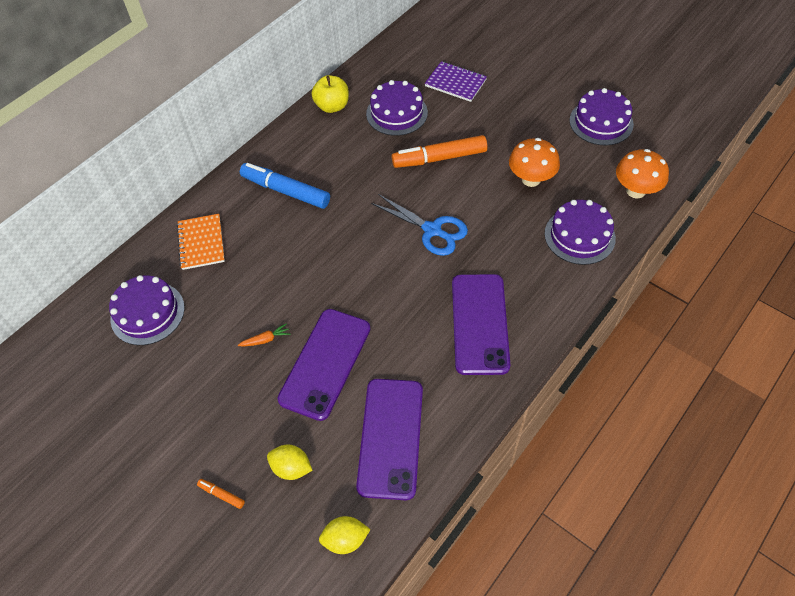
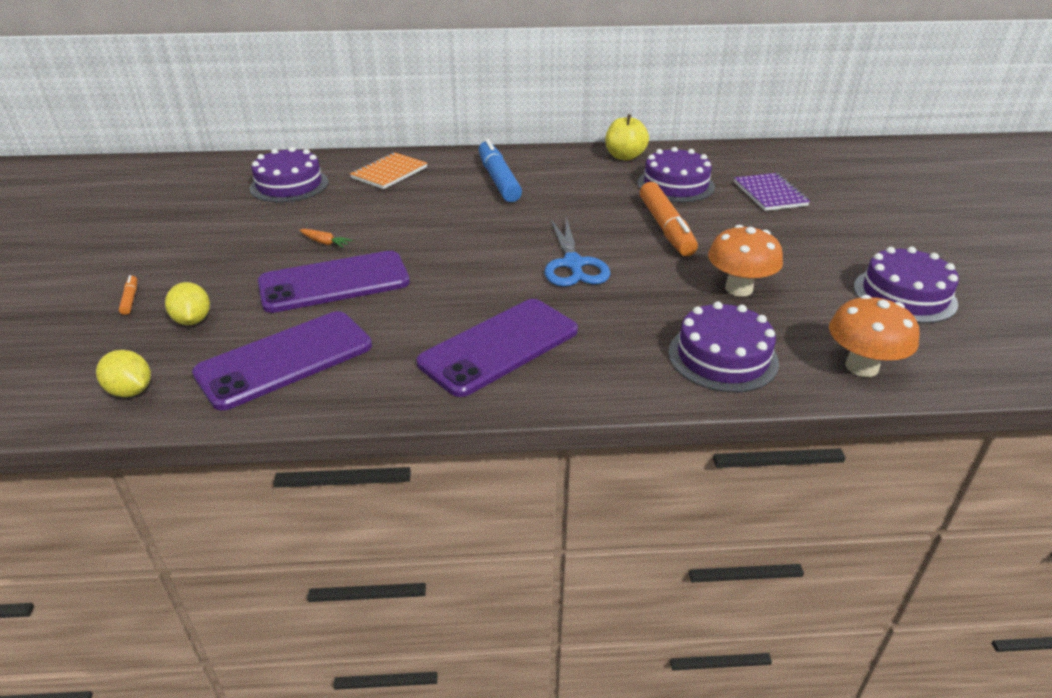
camera: 45 degrees right, 20 degrees down
(439, 158) = (666, 228): orange marker -> orange marker turned 135 degrees counterclockwise

